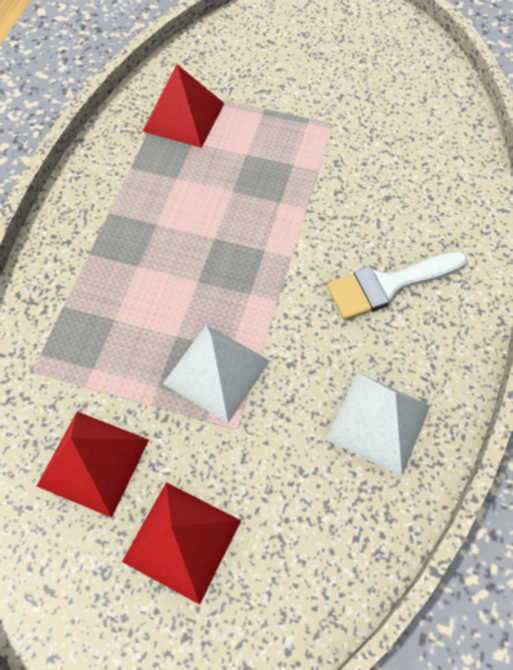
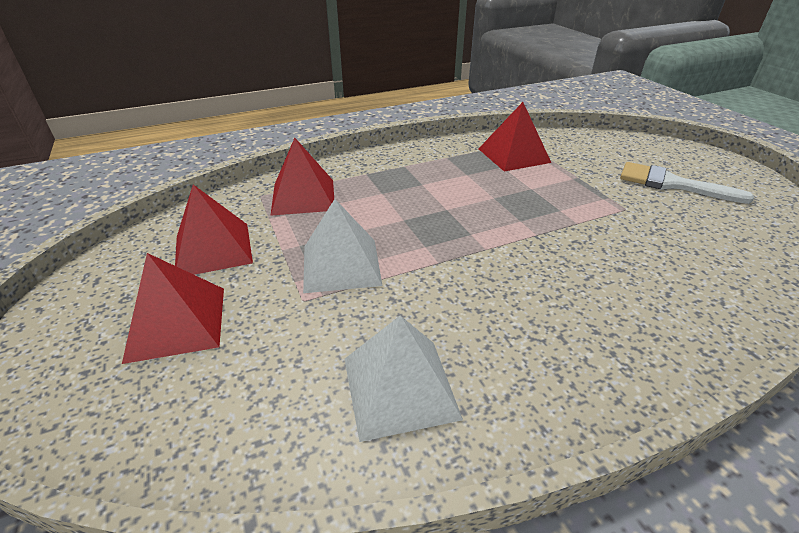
camera: 50 degrees right, 25 degrees down
(75, 334) = (303, 196): none -> red pyramid
(388, 285) = (543, 315): white brush -> white brush (672, 184)

